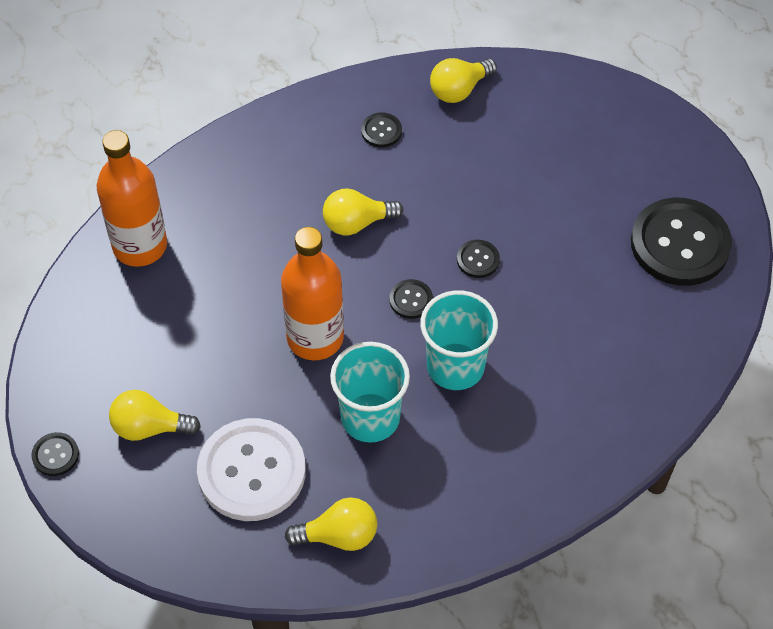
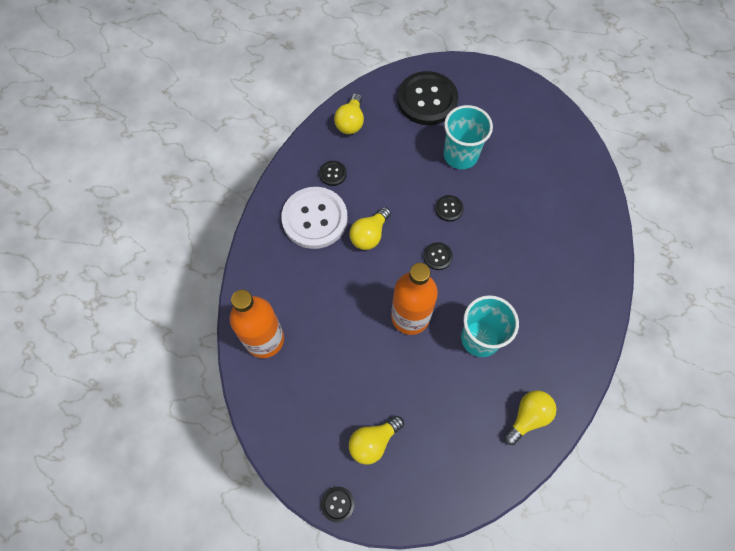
camera: 40 degrees left, 10 degrees up
(251, 471) = (451, 420): white button -> white button (315, 219)
(455, 366) = (493, 275): turquoise cup -> turquoise cup (460, 155)
(680, 244) = (532, 128): black button -> black button (427, 100)

